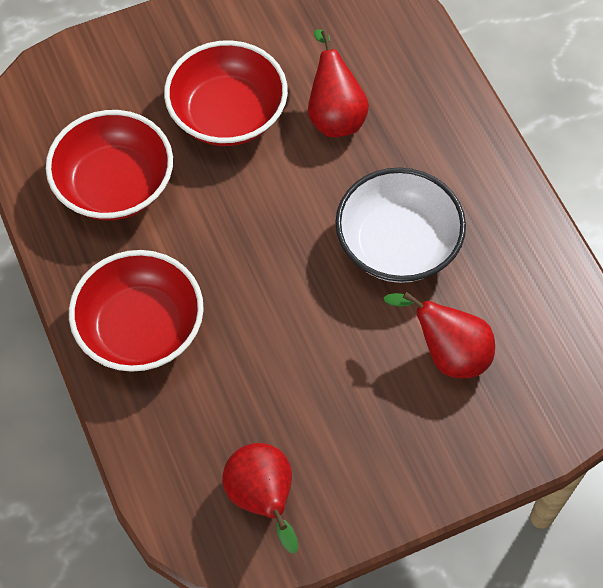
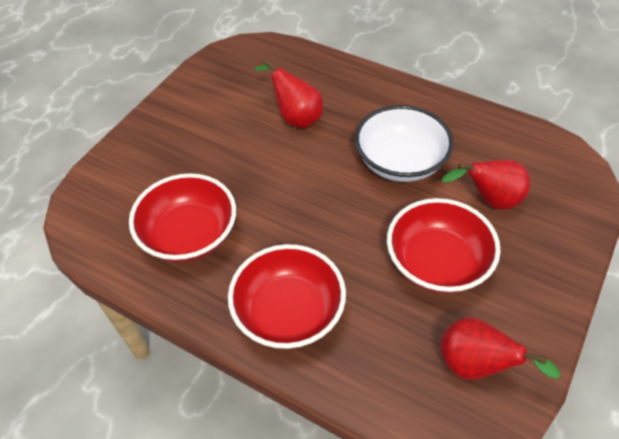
camera: 35 degrees left, 10 degrees down
(227, 114) = (229, 153): red bowl -> red bowl (437, 263)

